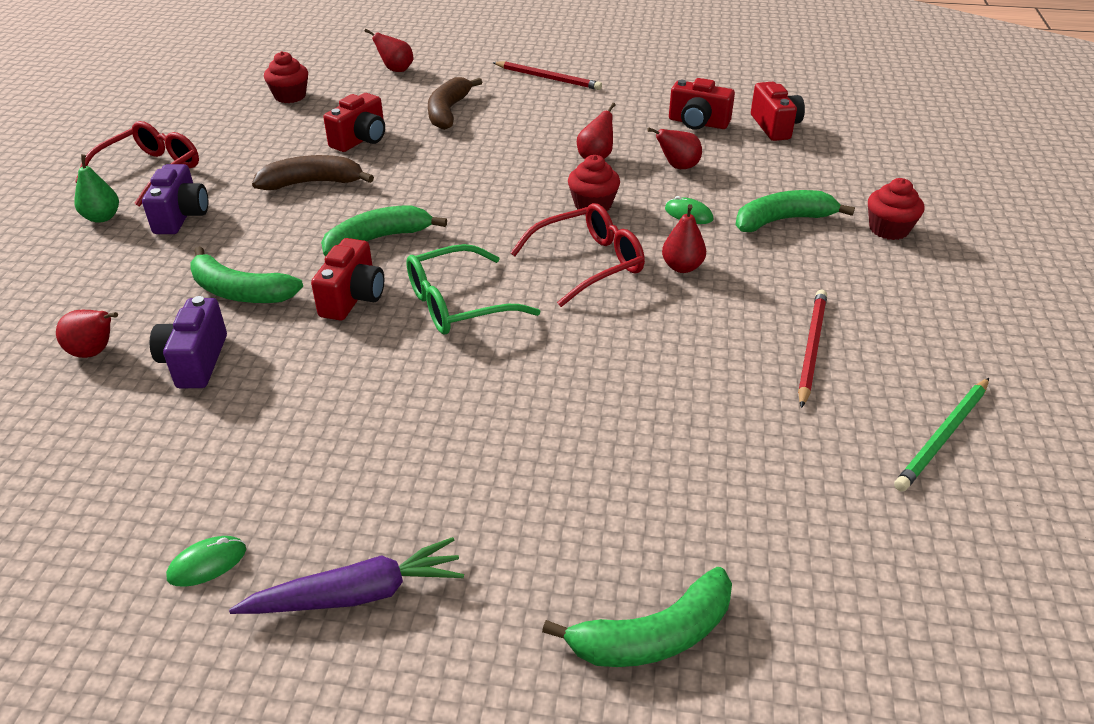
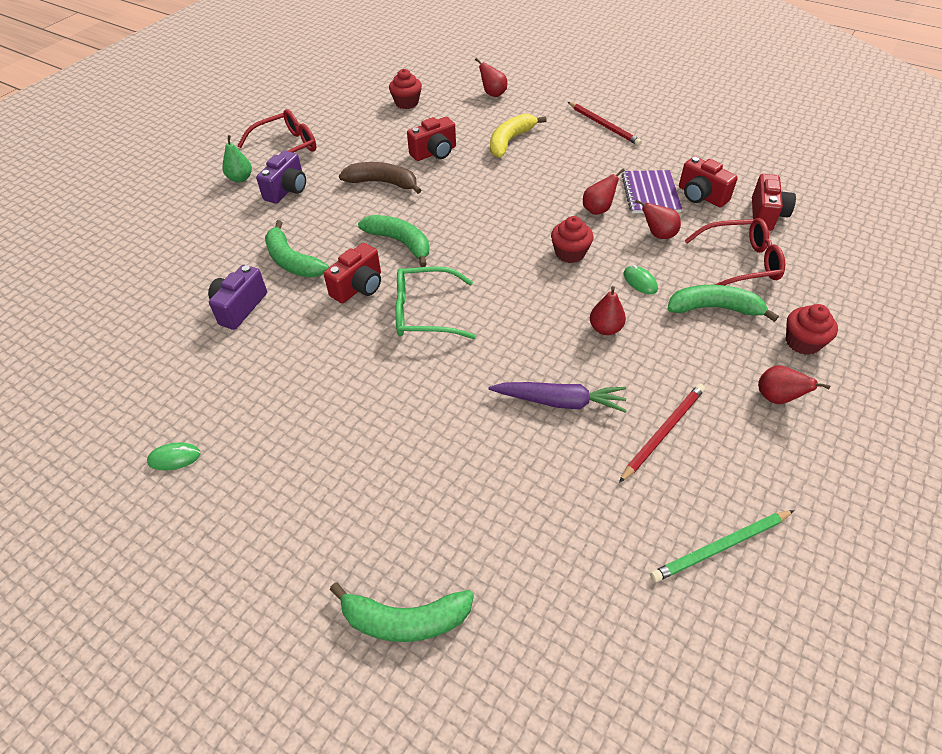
camera: 25 degrees right, 10 degrees up
(95, 352) = (188, 282): red pear -> red pear (777, 398)
(357, 594) = (244, 513): purple carrot -> purple carrot (560, 402)
(377, 239) = (400, 242): green banana -> green banana turned 45 degrees clockwise
(448, 111) = (510, 141): brown banana -> yellow banana
(590, 263) = (537, 305): red glasses -> red glasses (741, 262)
(643, 131) = (650, 193): none -> purple notebook

